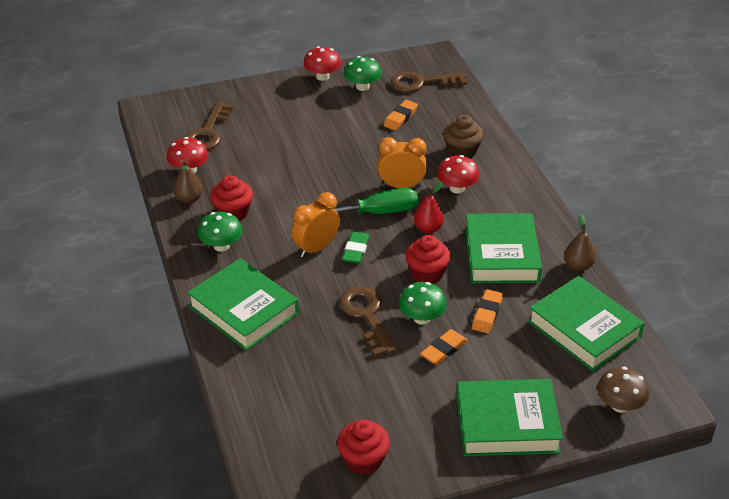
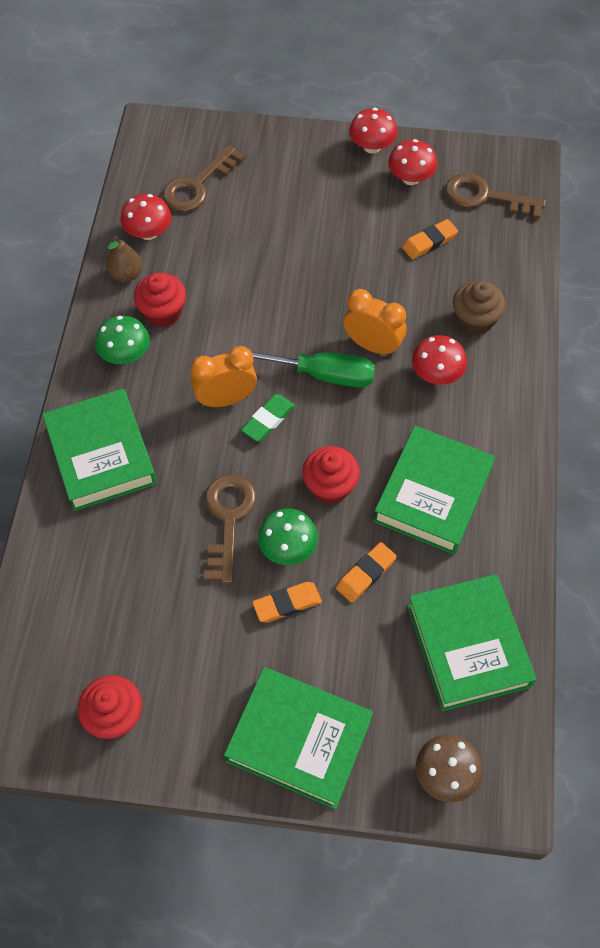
camera: 25 degrees right, 20 degrees up
(362, 87) = (410, 178): green mushroom -> red mushroom
(428, 228) = (368, 421): red pear -> none
(578, 266) = (516, 549): brown pear -> none

